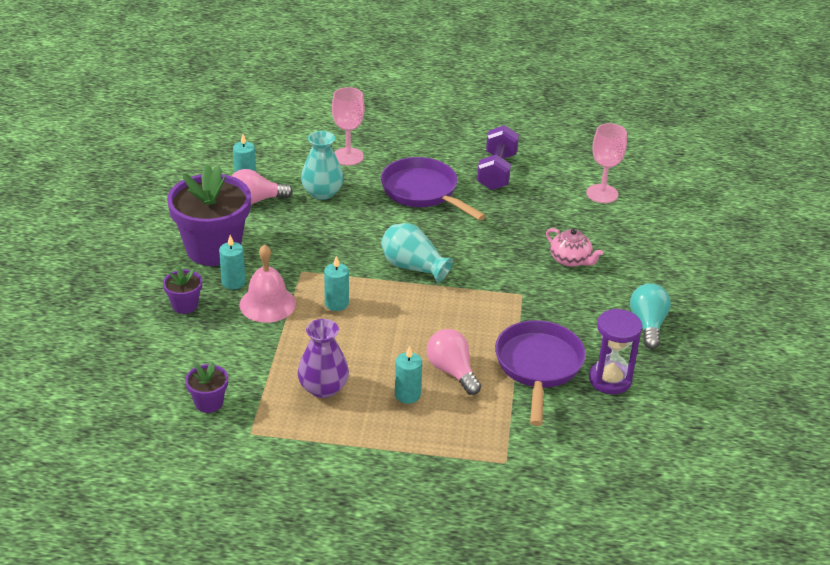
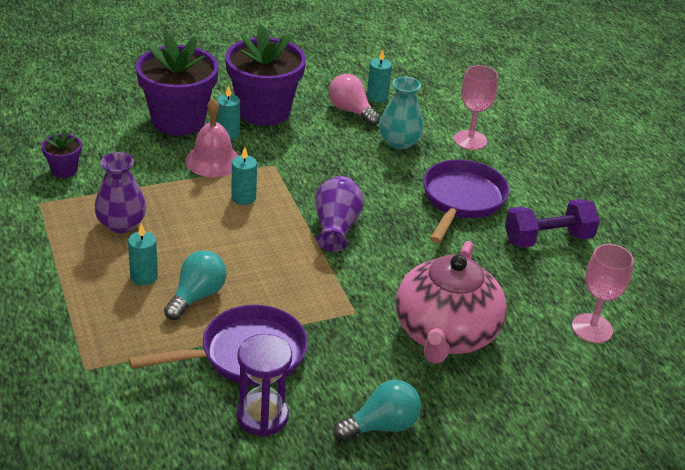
camera: 60 degrees right, 0 degrees up
(185, 305) = (178, 120): purple flower pot -> purple flower pot, size x2.21
(413, 267) = (336, 227): turquoise vase -> purple vase
(452, 371) = (197, 296): pink light bulb -> turquoise light bulb
(570, 260) = (445, 334): pink teapot -> pink teapot, size x2.12

